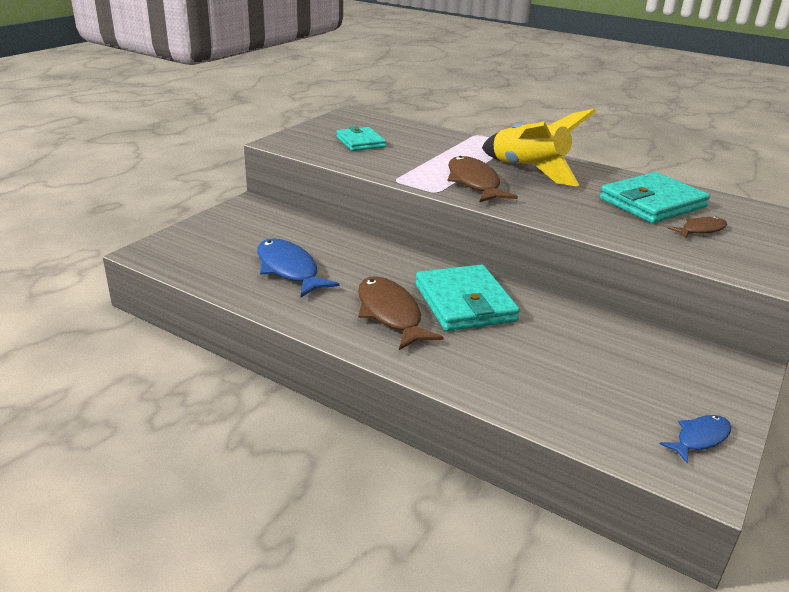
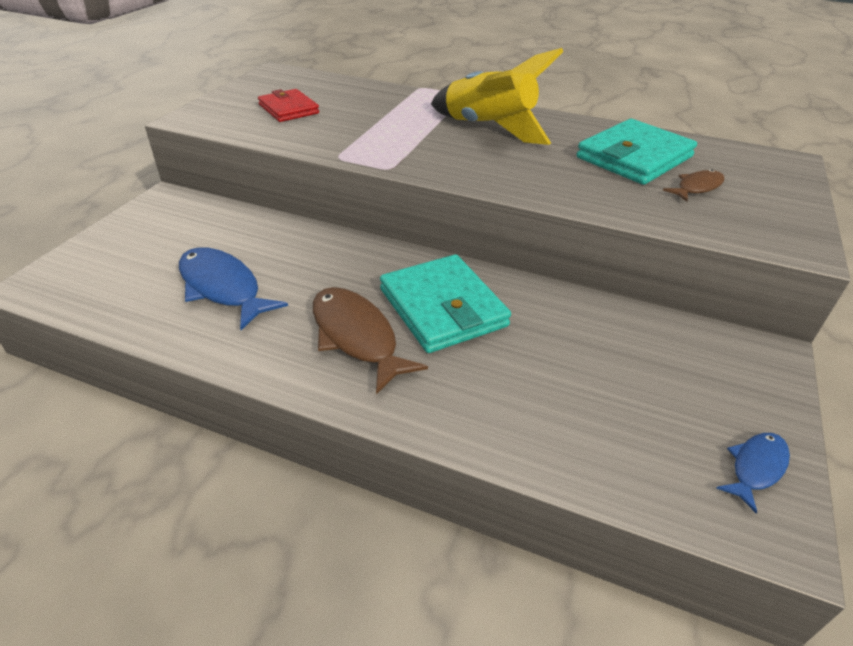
camera: 10 degrees left, 10 degrees up
(360, 142) = (288, 109): turquoise wallet -> red wallet
(474, 183) = (431, 151): brown fish -> none

